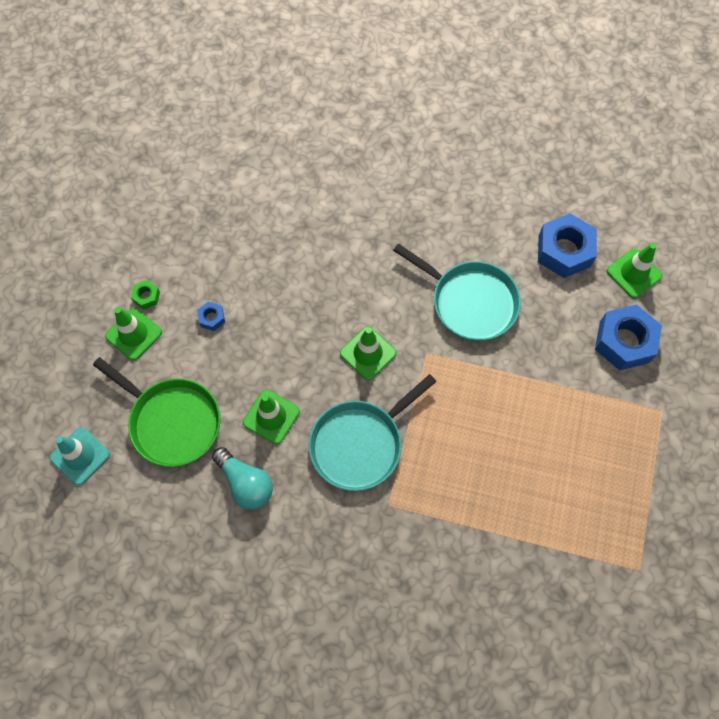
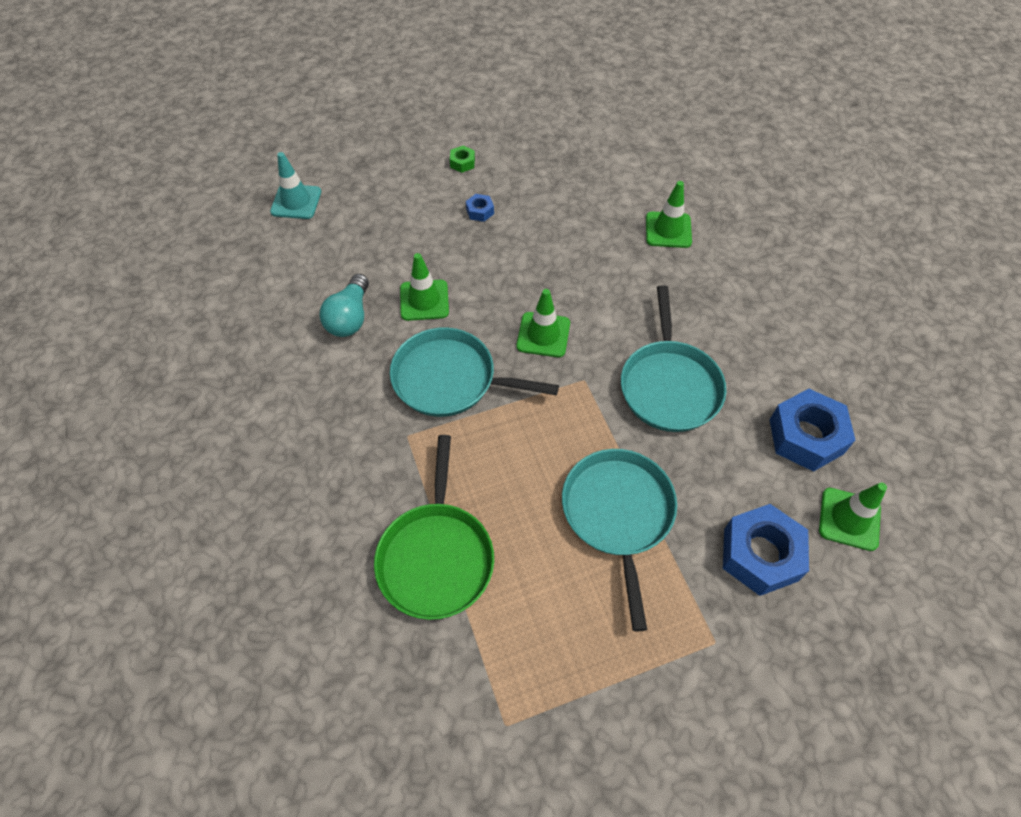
camera: 55 degrees right, 10 degrees down
(133, 334) = (424, 174): green traffic cone -> green traffic cone (668, 230)
(172, 422) = (368, 239): green pan -> green pan (436, 557)
(543, 405) = (618, 514): none -> turquoise pan

